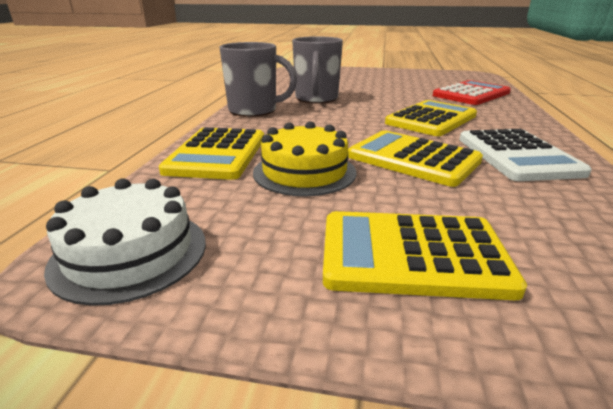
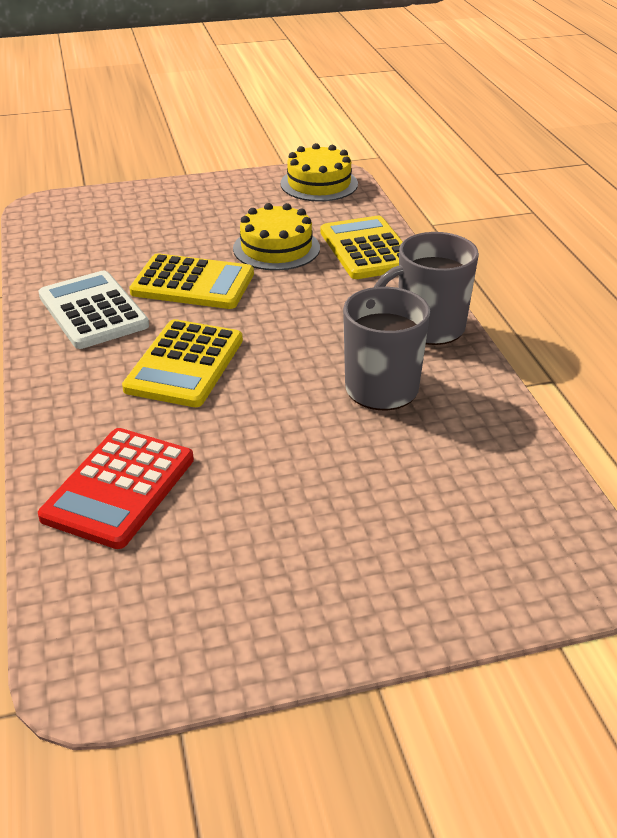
camera: 155 degrees right, 10 degrees up
(130, 253) = (319, 184): white cake -> yellow cake
(412, 255) = (178, 212): yellow calculator -> none

